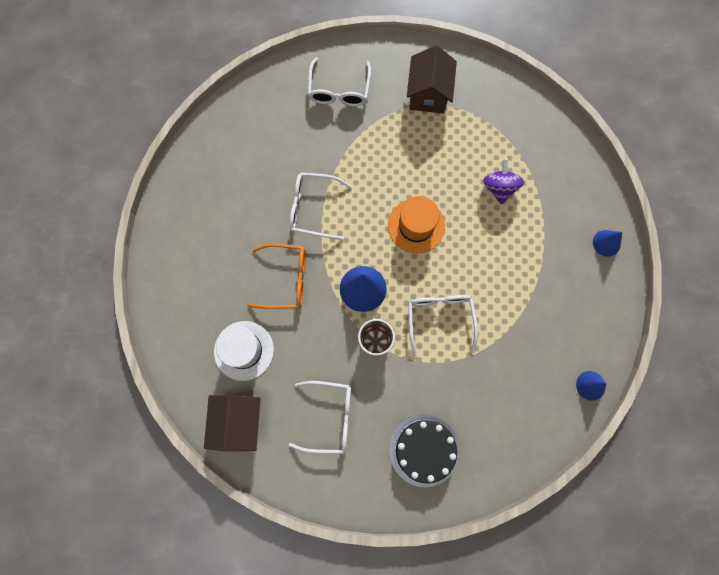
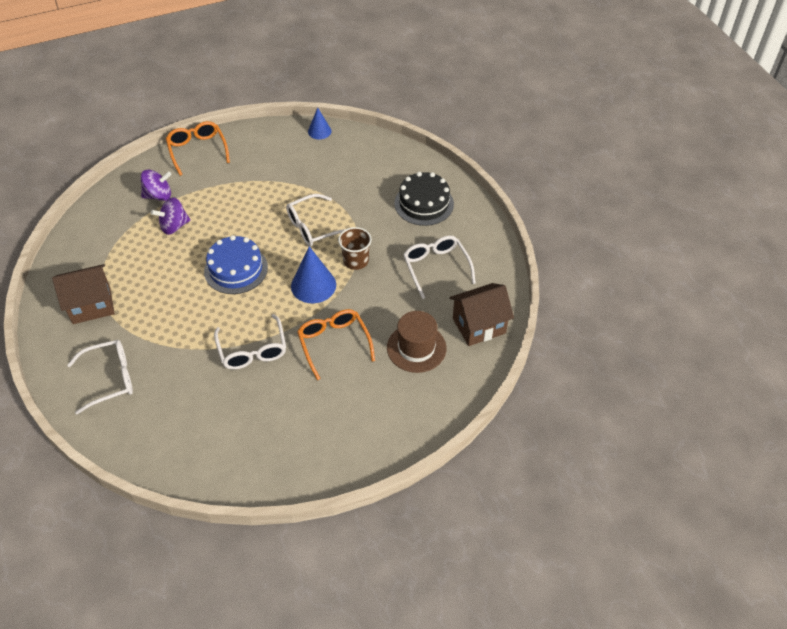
camera: 115 degrees left, 25 degrees down
(244, 350) = (416, 348): white hat -> brown hat
(416, 226) = (236, 269): orange hat -> blue cake
(550, 185) = (158, 196): none -> purple spinning top
(606, 243) = (197, 151): blue cone -> orange glasses

